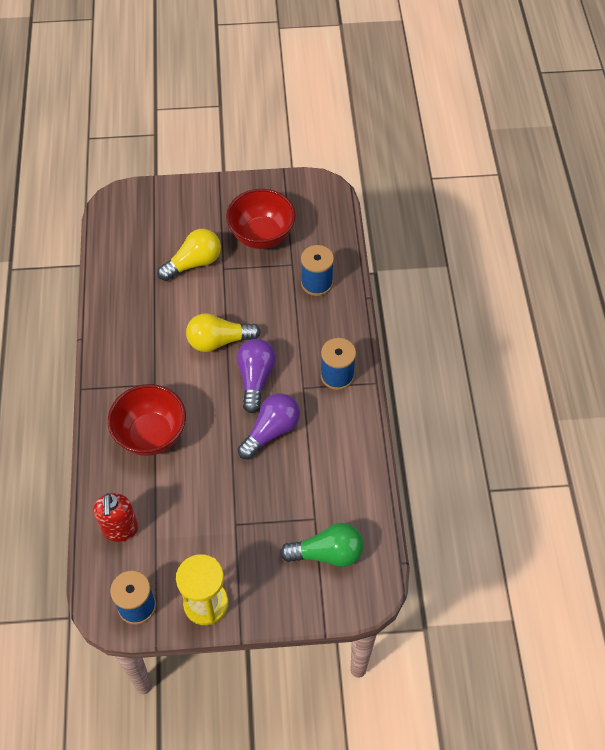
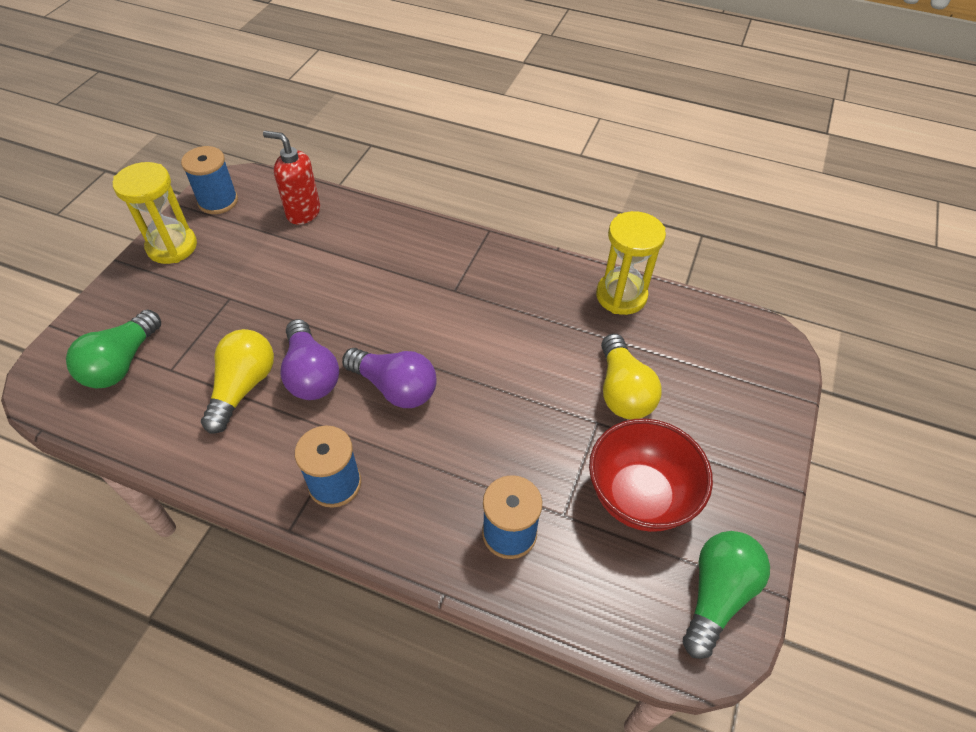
camera: 115 degrees right, 5 degrees down
(112, 287) = (621, 296): none -> yellow hourglass
(151, 435) = (390, 266): red bowl -> none
(219, 341) = (476, 371): yellow light bulb -> yellow light bulb (243, 387)
(298, 193) = (716, 595): none -> green light bulb

